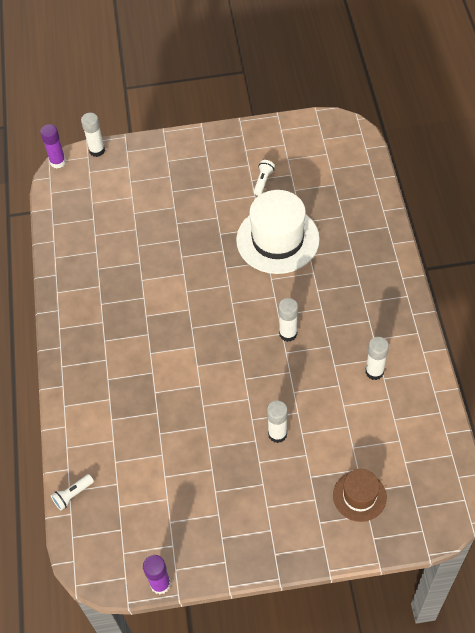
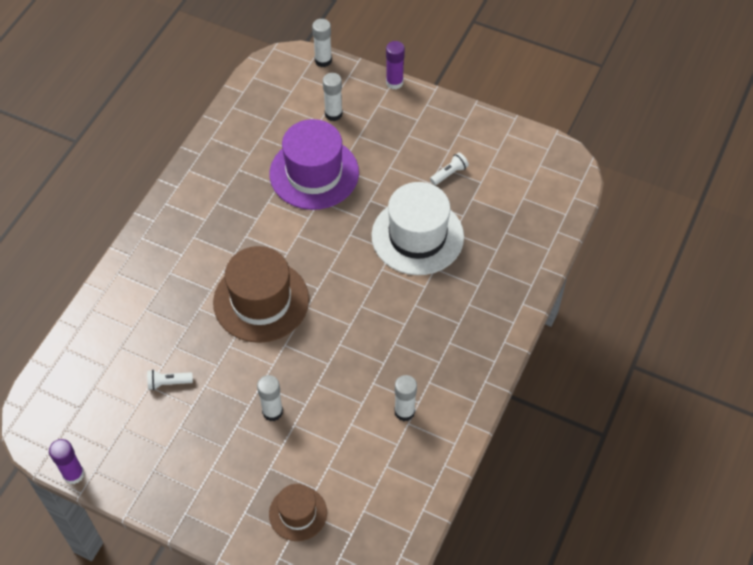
camera: 30 degrees right, 0 degrees up
(58, 162) = (281, 52): purple glue stick -> purple glue stick (394, 82)
(73, 495) = (65, 353): white flashlight -> white flashlight (168, 383)
(160, 238) = (314, 173): none -> purple hat
(199, 357) = (261, 301): none -> brown hat
(288, 334) = (355, 328): white glue stick -> white glue stick (333, 114)

